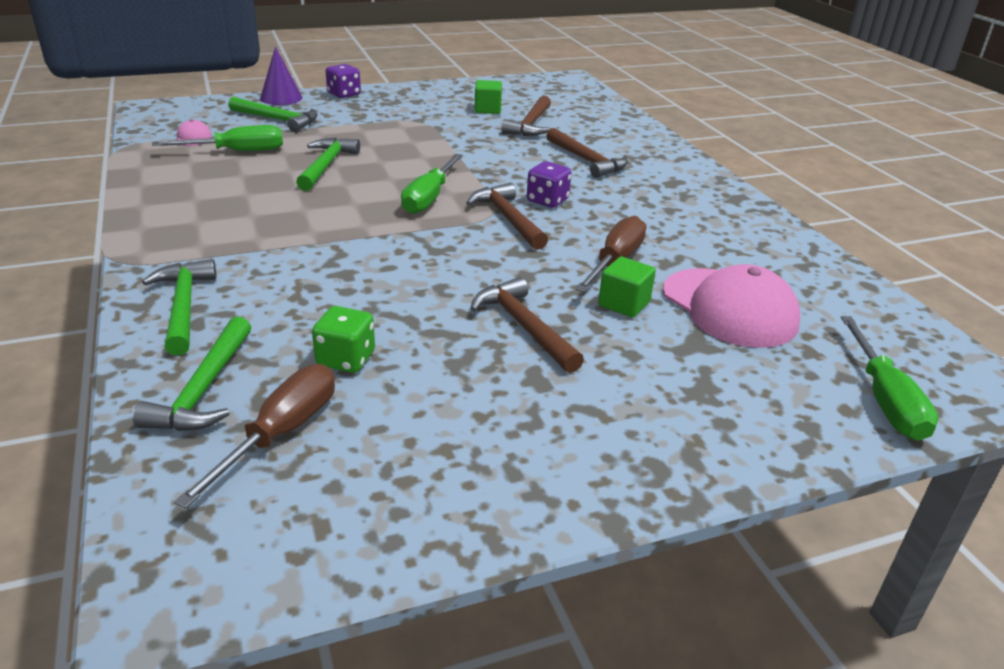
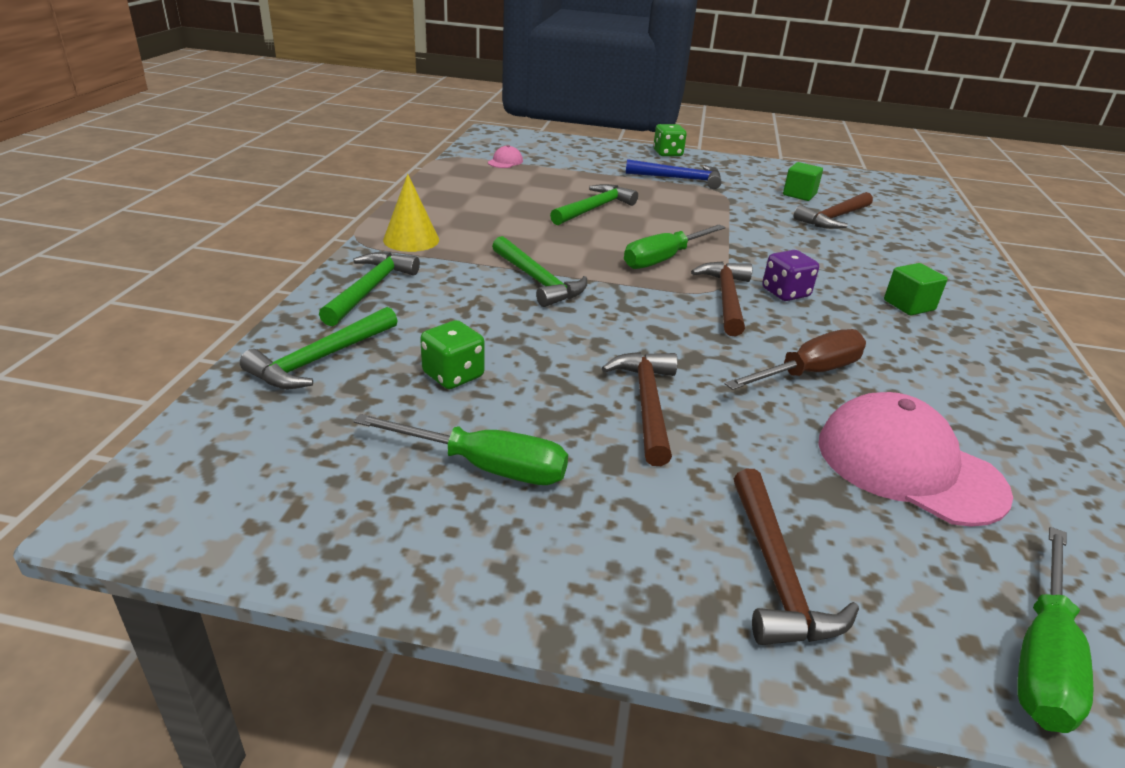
camera: 30 degrees right, 0 degrees up
(175, 244) = (411, 240): none -> yellow cone
(237, 151) = (530, 180): green screwdriver -> green screwdriver (485, 466)
(278, 120) = (588, 162): green hammer -> green hammer (538, 281)
(281, 98) = (608, 145): purple cone -> none
(281, 433) = (341, 417): brown screwdriver -> none
(344, 94) = (667, 153): purple dice -> green dice
(376, 117) = (679, 179): none -> blue hammer
(587, 160) = (867, 266): brown hammer -> brown hammer (776, 573)
(624, 304) = (778, 418): green cube -> green cube (909, 305)
(729, 308) = (908, 466): pink cap -> pink cap turned 135 degrees clockwise

